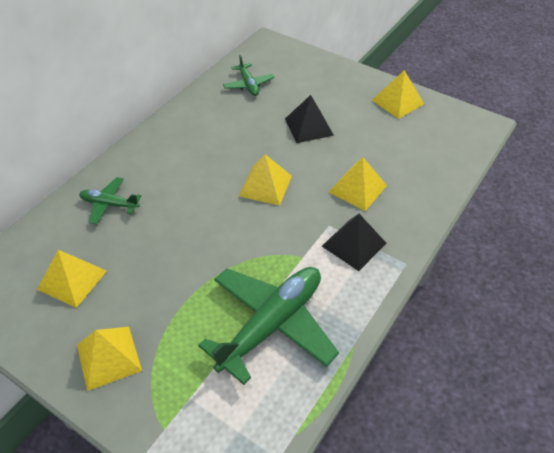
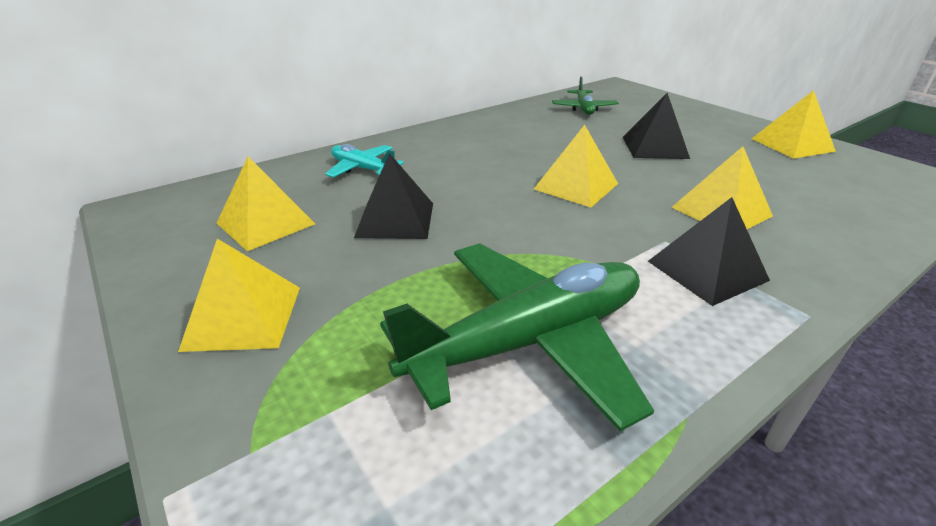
camera: 20 degrees right, 15 degrees down
(109, 204) = (362, 169): green plane -> turquoise plane
(158, 251) = (395, 219): none -> black pyramid

